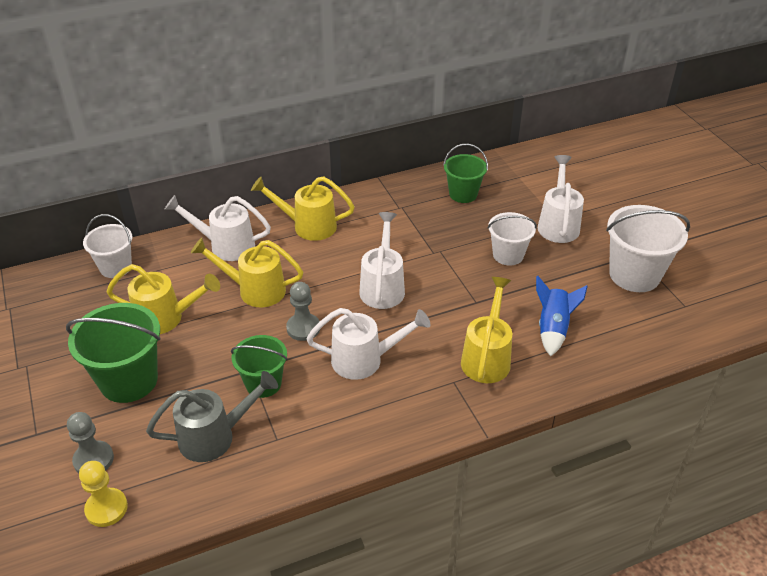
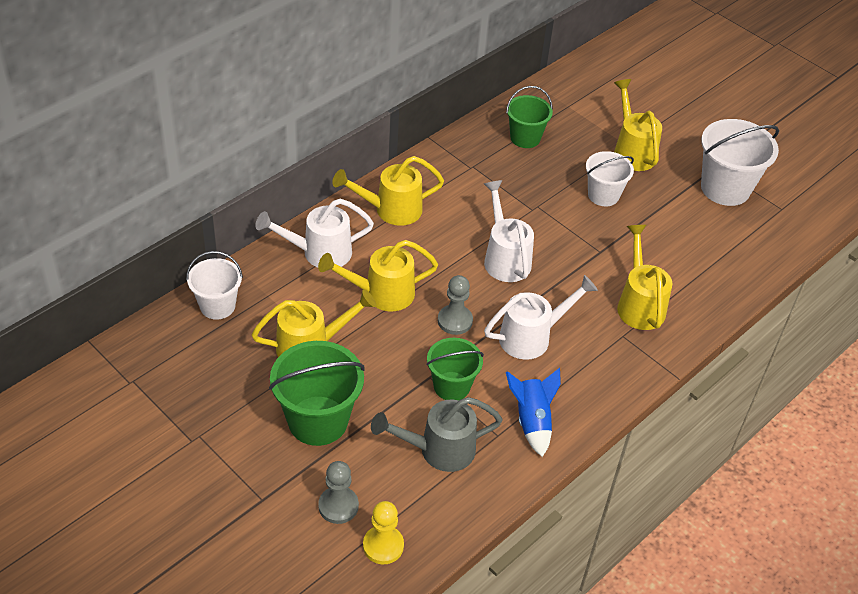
camera: 25 degrees left, 5 degrees up
(214, 436) = (439, 450): grey watering can -> grey watering can turned 150 degrees counterclockwise
(553, 328) = (682, 260): blue rocket -> blue rocket (532, 421)
(558, 224) = (632, 151): white watering can -> yellow watering can

